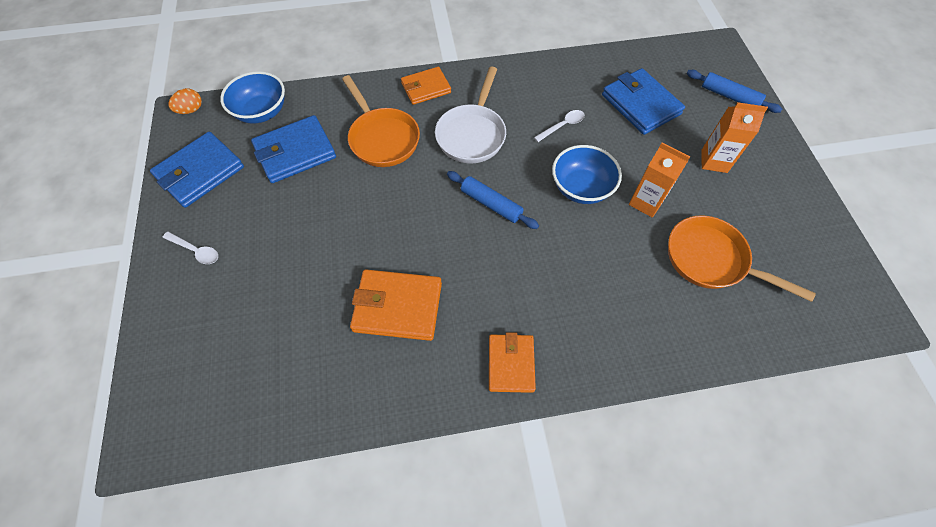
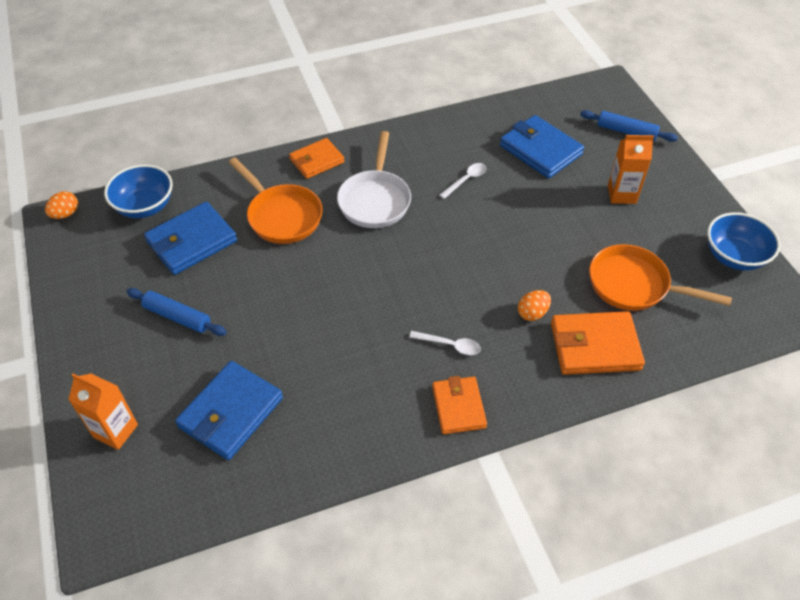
camera: 10 degrees left, 10 degrees down
(196, 251) = (108, 351): white spoon -> white spoon (450, 345)
(200, 172) = (93, 275): blue wallet -> blue wallet (231, 413)
(397, 307) = (334, 373): orange wallet -> orange wallet (595, 346)
(491, 204) = (408, 264): blue rolling pin -> blue rolling pin (177, 317)
(581, 188) = (496, 237): blue bowl -> blue bowl (734, 256)
(603, 274) = (532, 313): none -> orange egg
(646, 202) = (562, 241): orange carton -> orange carton (115, 431)

